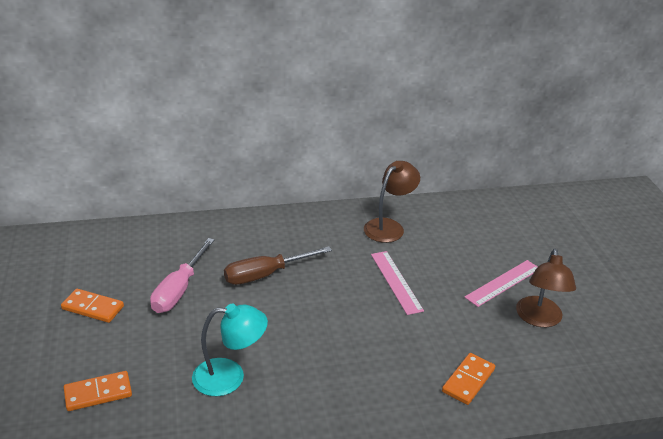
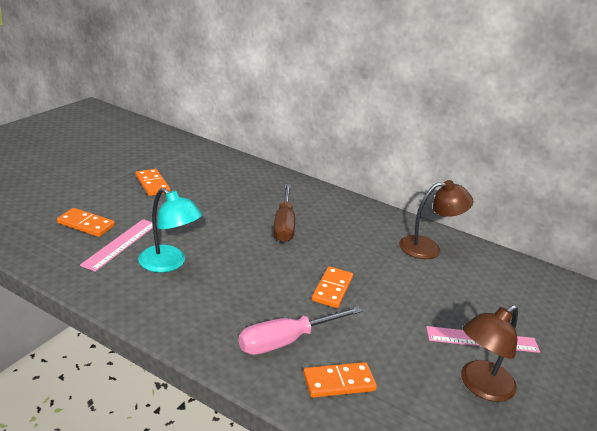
camera: 40 degrees right, 5 degrees down
(179, 290) = (215, 202): pink screwdriver -> pink screwdriver (286, 341)
(265, 275) = (284, 225): brown screwdriver -> brown screwdriver turned 105 degrees counterclockwise
(374, 310) = (332, 289): none -> orange domino
(396, 282) = (379, 283): pink ruler -> pink ruler (120, 244)

